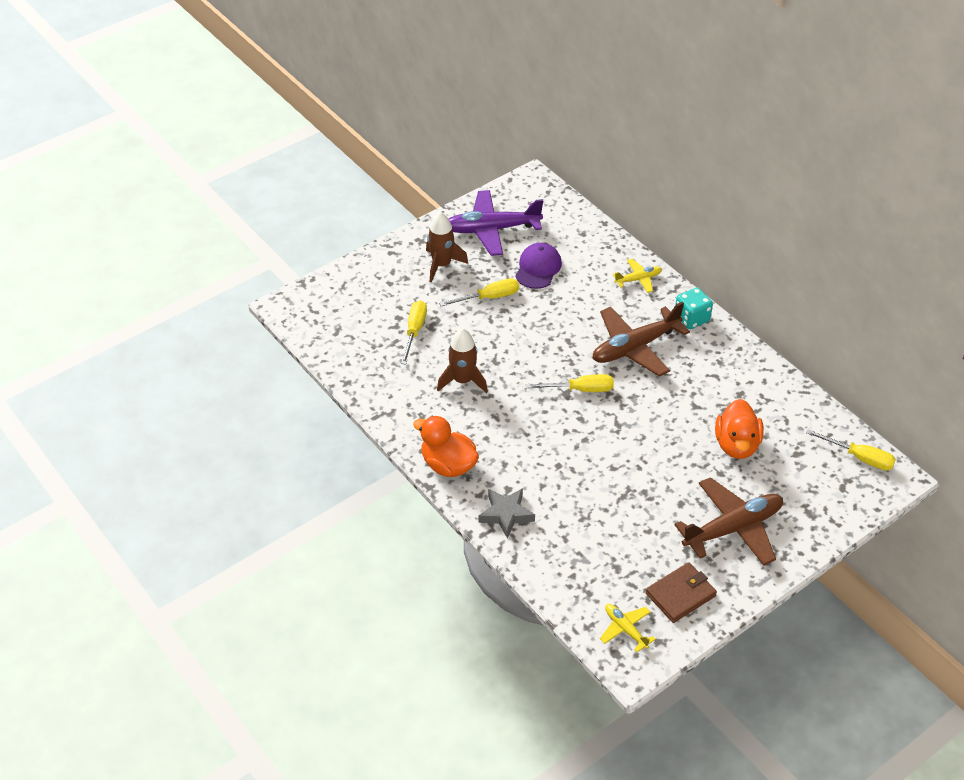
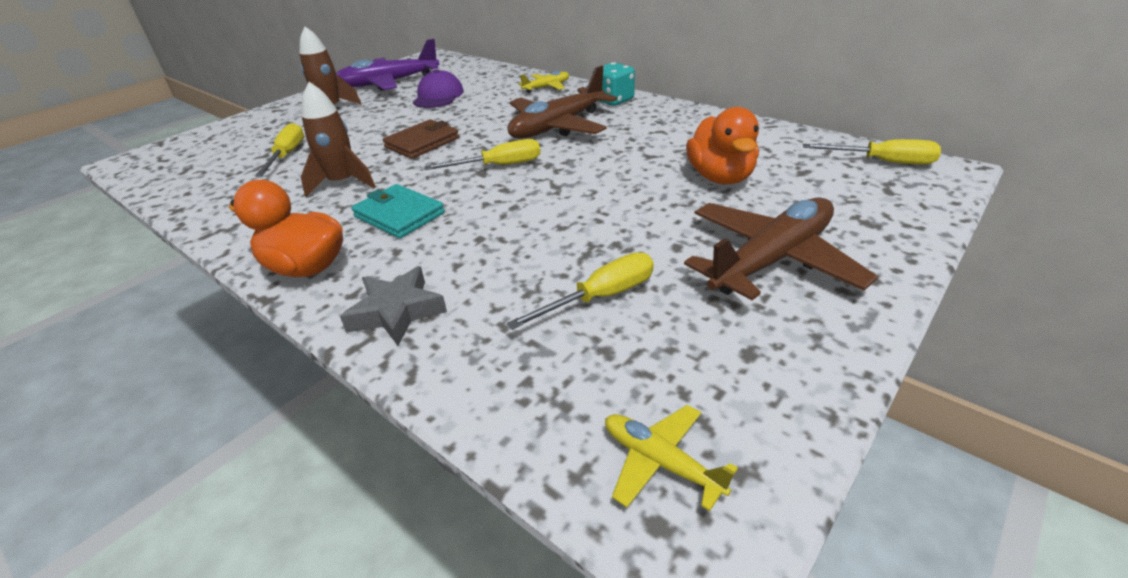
camera: 10 degrees left, 10 degrees down
(489, 297) = (383, 120): yellow screwdriver -> yellow screwdriver (601, 297)
(506, 428) = (399, 215): none -> turquoise wallet
(680, 594) = (740, 371): brown wallet -> brown wallet (422, 143)

